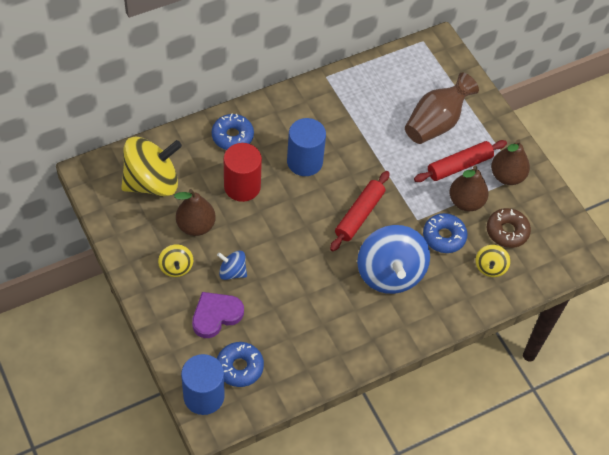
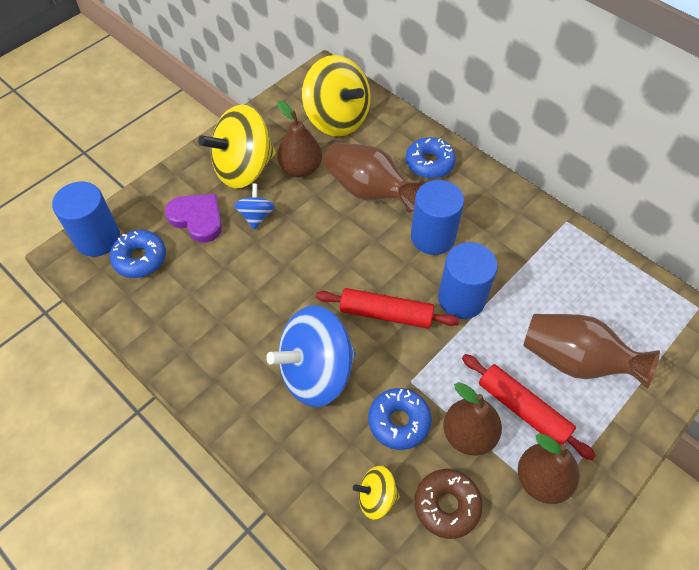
camera: 75 degrees right, 0 degrees up
(176, 267) = (243, 169): yellow spinning top -> yellow spinning top, size x2.10
(242, 186) = (369, 191): red cylinder -> brown vase
(365, 165) = (461, 298): none -> blue cylinder

